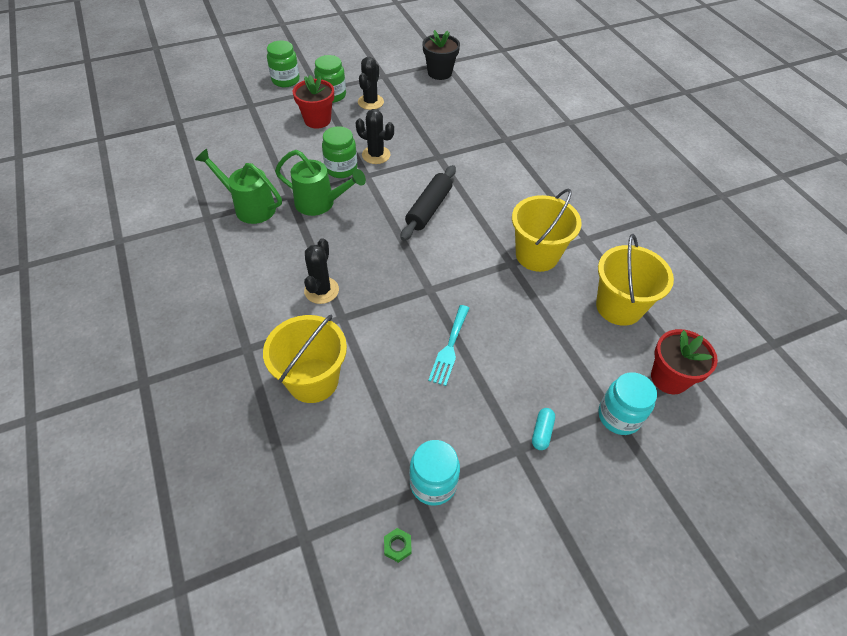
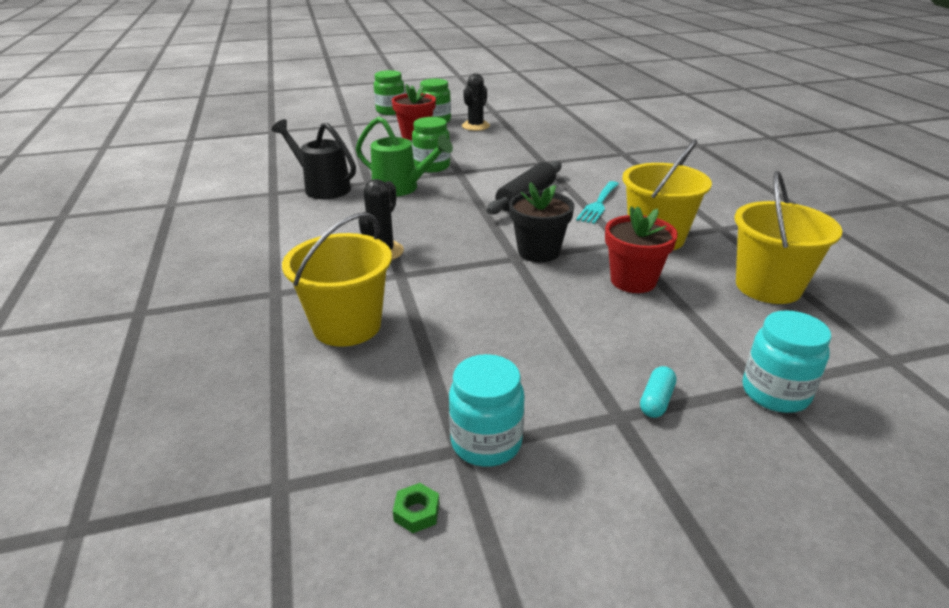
camera: 10 degrees right, 20 degrees down
(250, 207) = (322, 187): green watering can -> black watering can
(376, 155) = (473, 159): black cactus -> none
(439, 73) = (554, 111): black flower pot -> black flower pot (538, 252)
(449, 348) = (533, 309): turquoise fork -> turquoise fork (598, 204)
(669, 378) = (849, 359): red flower pot -> red flower pot (633, 281)

